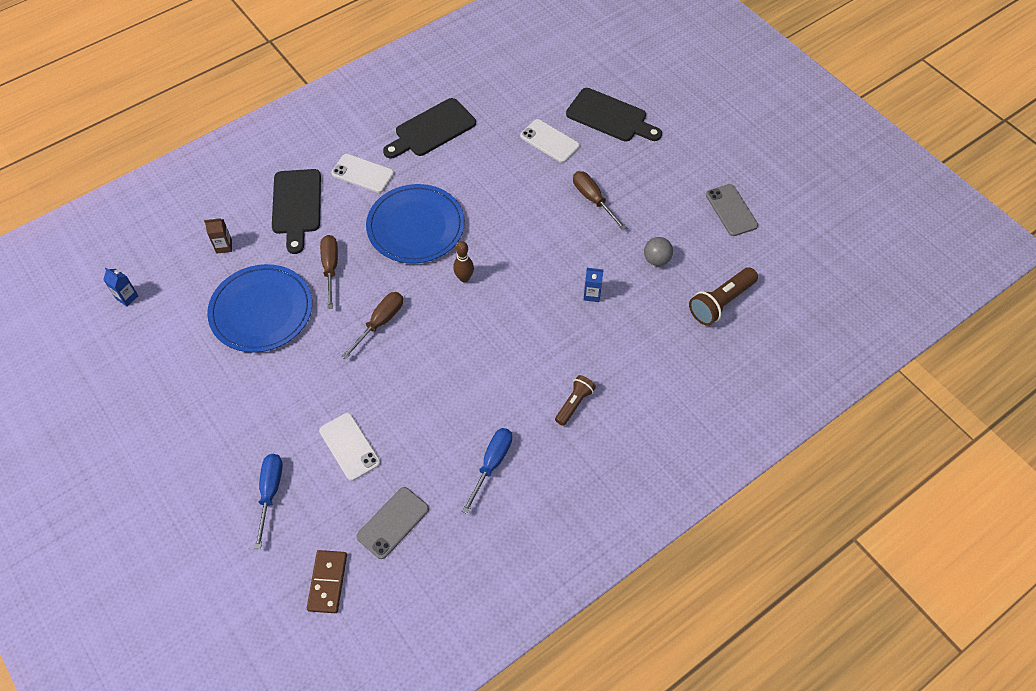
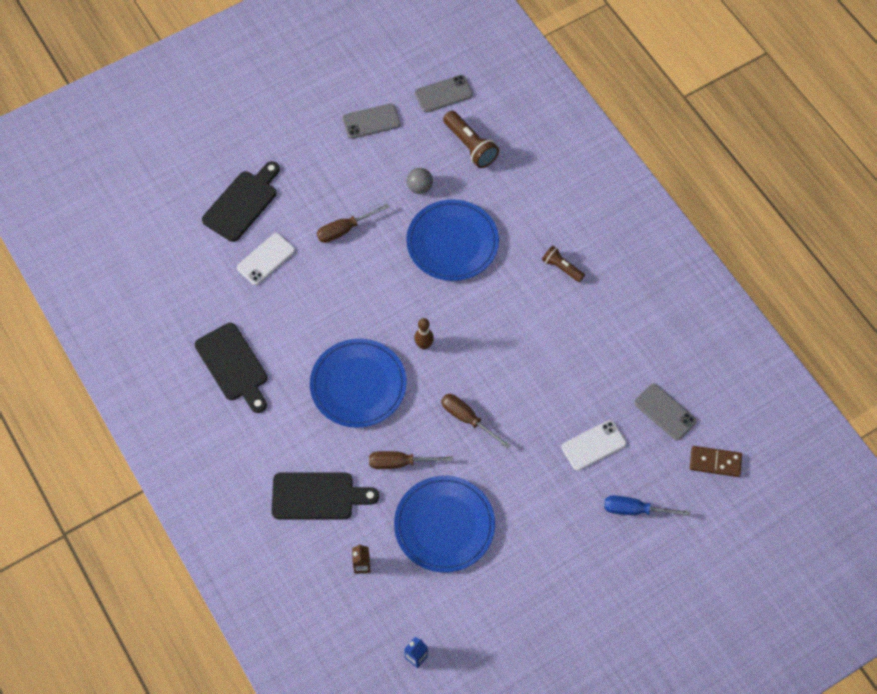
camera: 85 degrees left, 5 degrees up
(362, 174) = (283, 433): white phone -> none
(491, 464) = (615, 334): blue screwdriver -> none
(592, 294) = (452, 242): blue carton -> blue plate
(784, 272) = (443, 94): none -> grey phone

